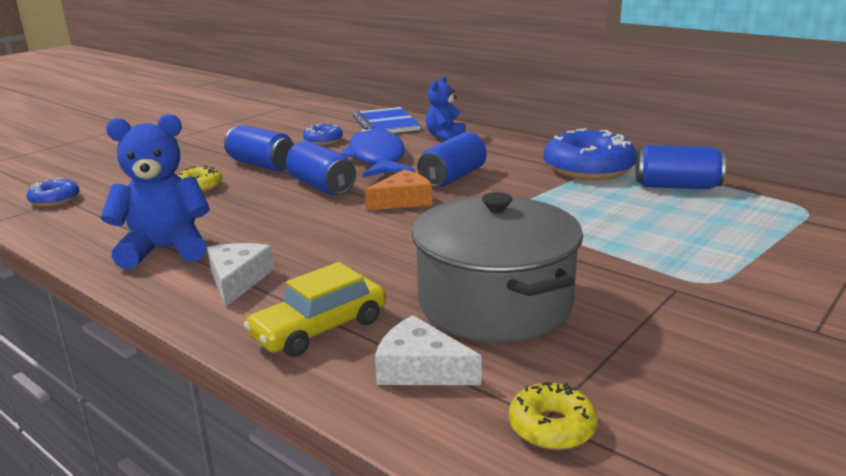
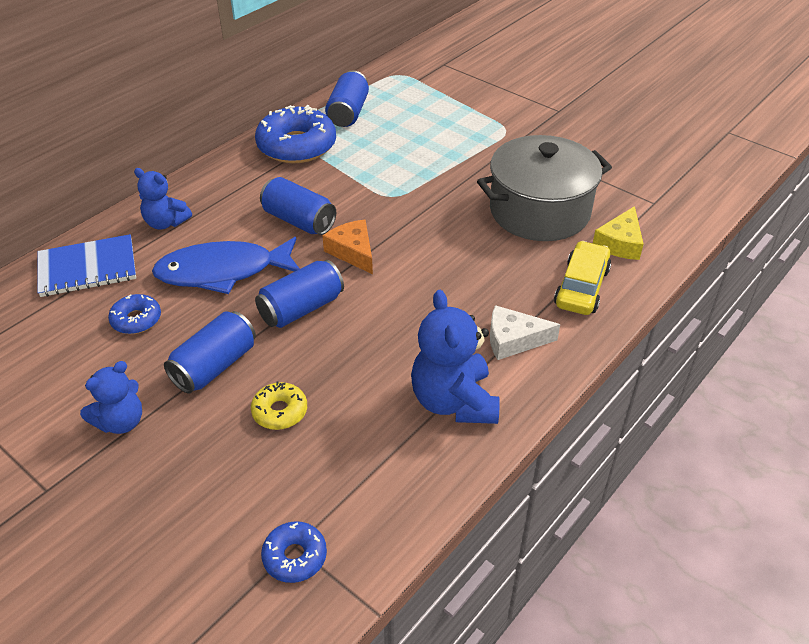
camera: 90 degrees left, 20 degrees up
(219, 147) = (121, 422): none -> blue teddy bear
(319, 329) = (581, 287): yellow car -> yellow car turned 120 degrees counterclockwise
(420, 369) = (620, 243): white cheese -> yellow cheese
(552, 427) = (660, 201): yellow donut -> none

